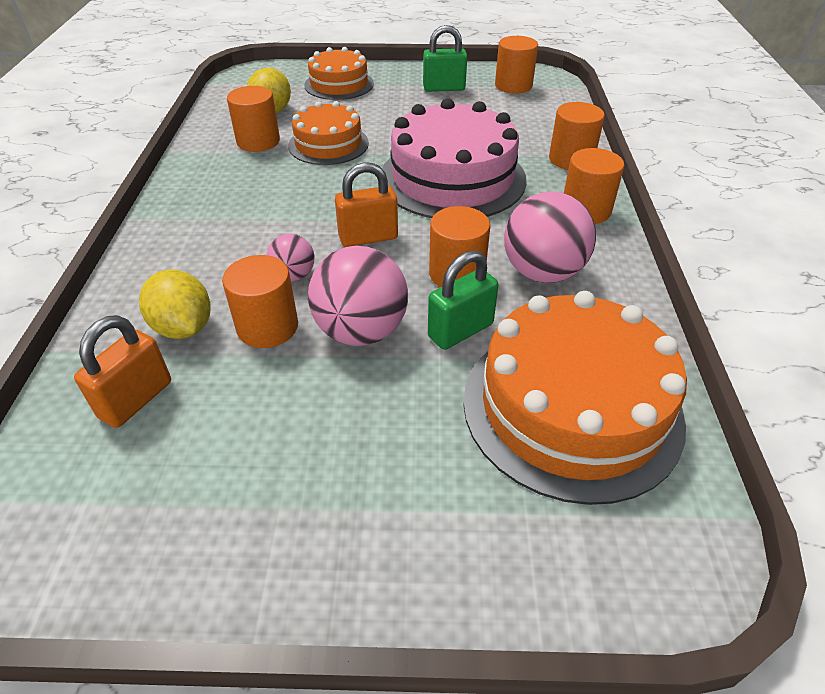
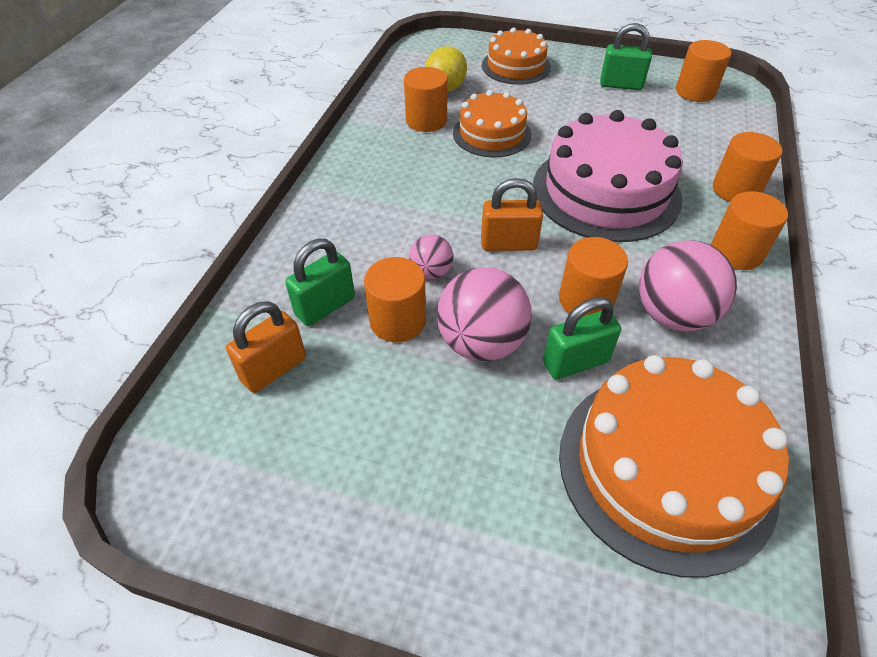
camera: 15 degrees right, 5 degrees up
(184, 328) = (325, 306): yellow lemon -> green padlock

